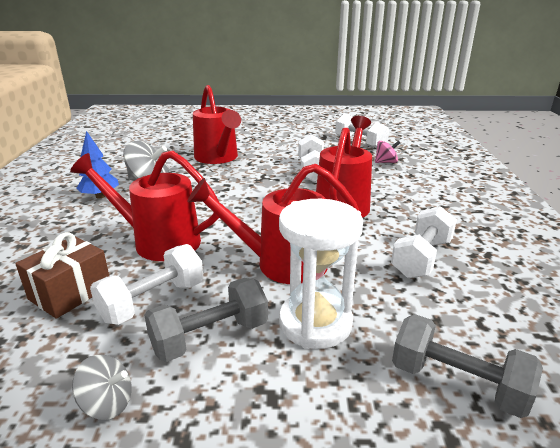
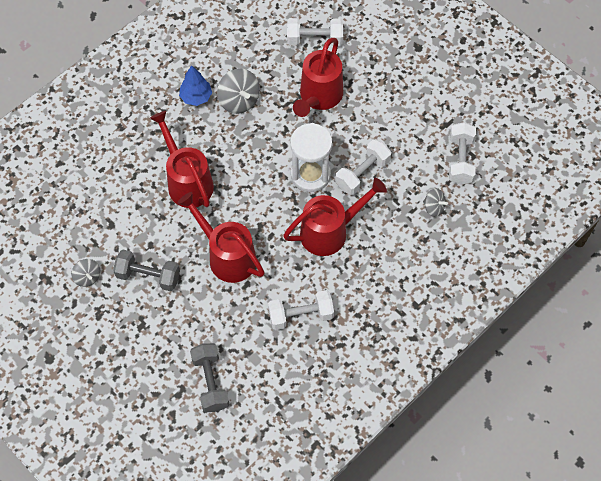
camera: 45 degrees right, 35 degrees up
(70, 292) = (117, 193): brown gift -> none
(153, 301) = (145, 232): white dumbbell -> white dumbbell (314, 39)
(315, 323) = (196, 307): white hourglass -> white hourglass (310, 175)
(386, 162) = (433, 207): pink spinning top -> grey spinning top

